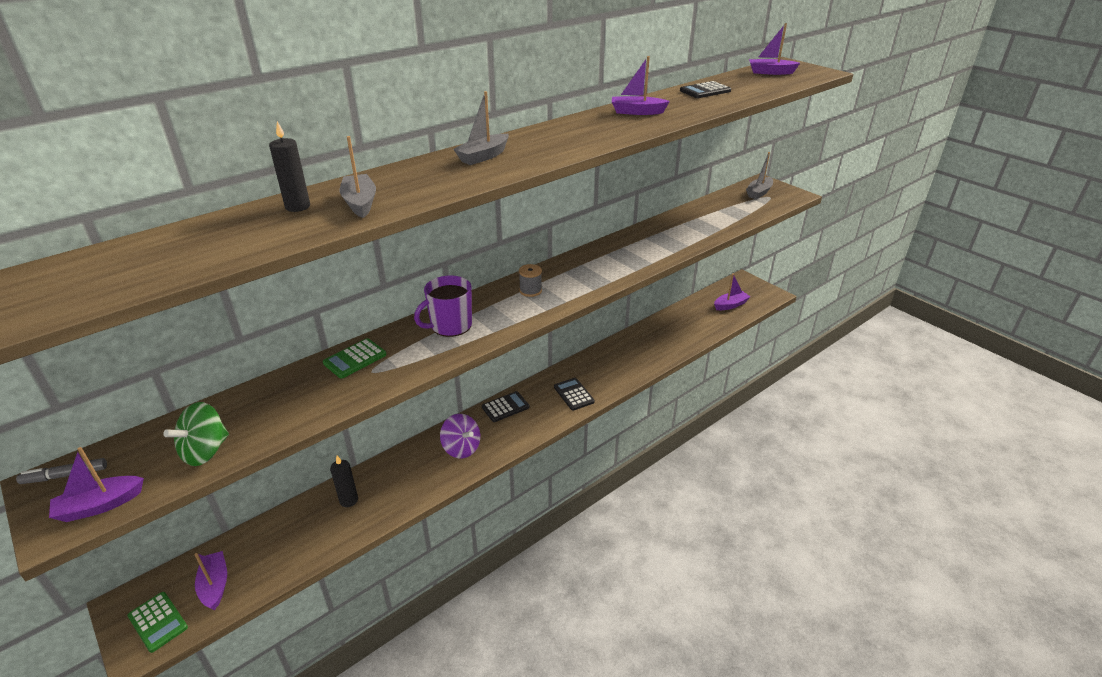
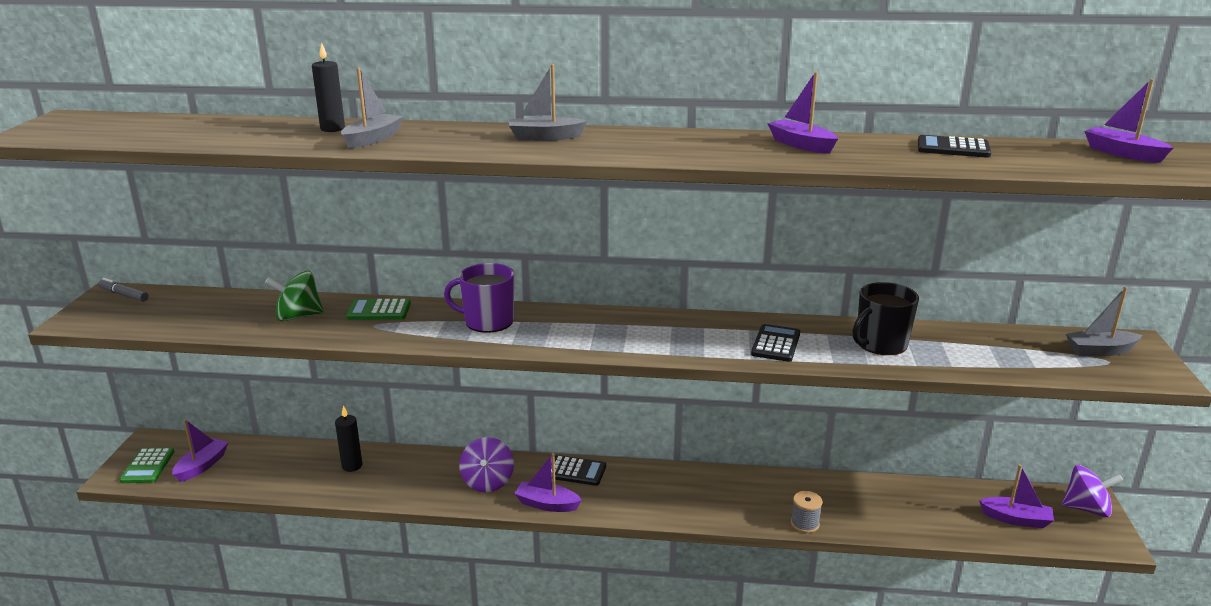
camera: 45 degrees right, 10 degrees down
(100, 505) = (108, 321): purple boat -> purple boat (547, 504)
(205, 451) = (199, 321): green spinning top -> green spinning top (298, 316)
(530, 291) = (607, 327): grey spool -> grey spool (805, 524)
(573, 394) = (659, 500): black calculator -> black calculator (775, 344)
(676, 232) = (880, 344): none -> black mug
(747, 284) = (1086, 509): none -> purple spinning top

